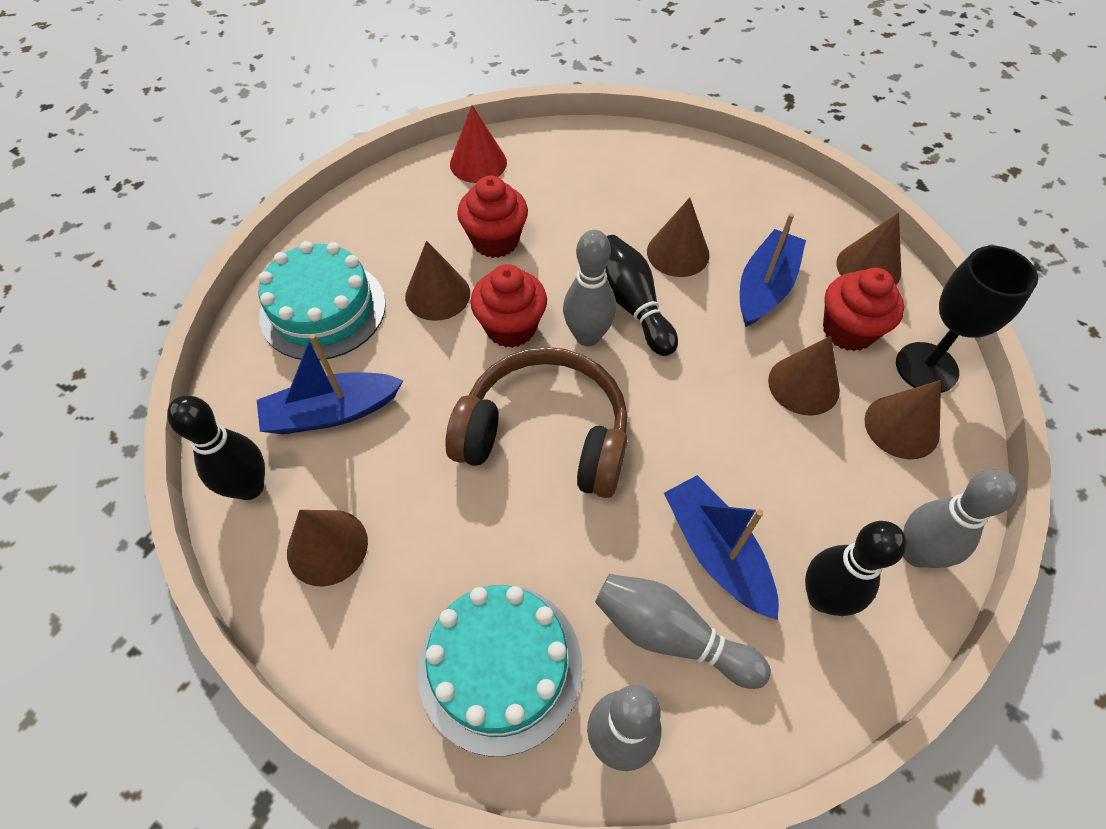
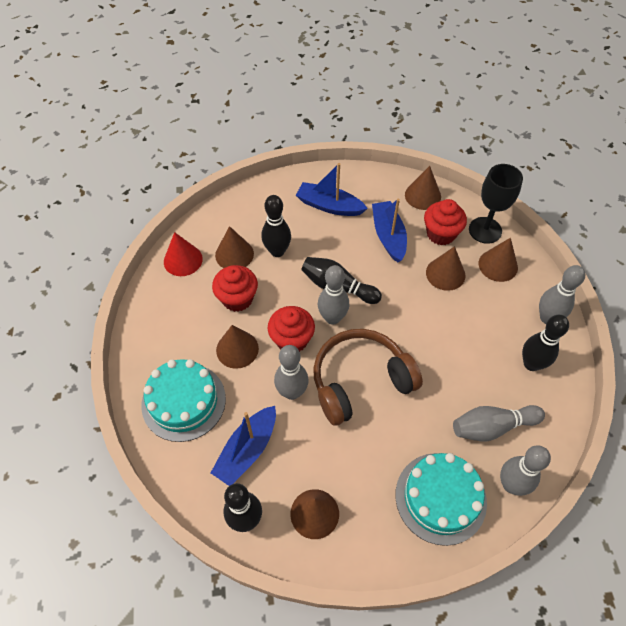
camera: 40 degrees left, 0 degrees up
(449, 386) = (292, 392): none -> grey bowling pin
(597, 218) = (277, 251): none -> black bowling pin
(678, 253) = (334, 244): brown cone -> brown cone (234, 254)
(716, 552) = (477, 377): blue boat -> blue boat (329, 206)

